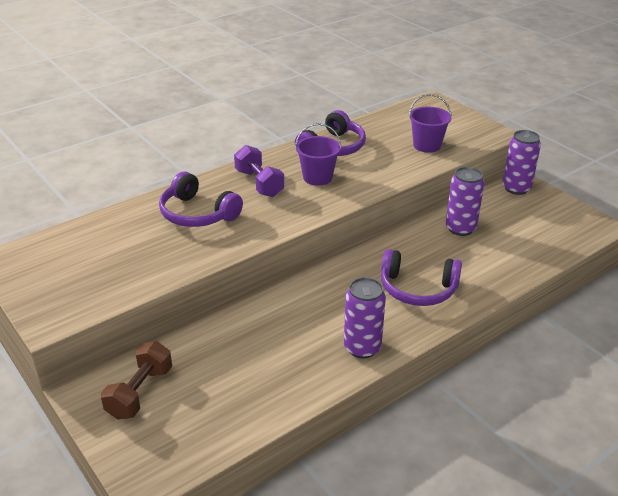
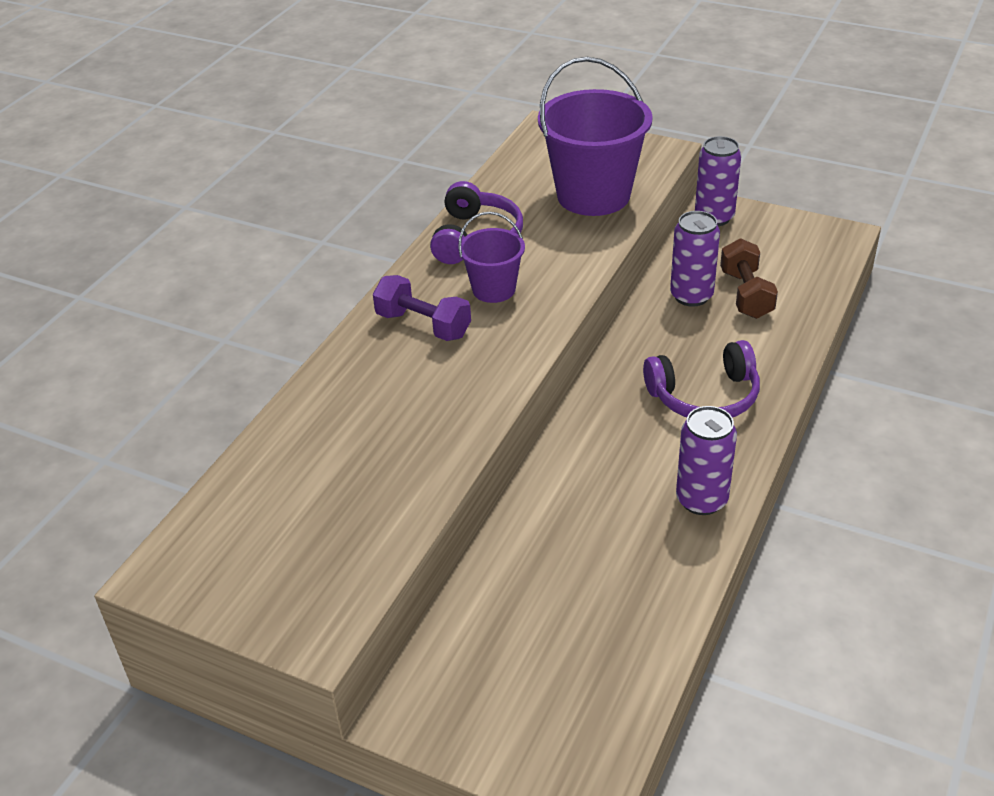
camera: 25 degrees left, 5 degrees up
(140, 392) = (479, 680): brown dumbbell -> brown dumbbell (746, 294)
(197, 214) = (378, 401): purple headphones -> none
(427, 145) = (593, 195): purple bucket -> purple bucket, size x1.86

